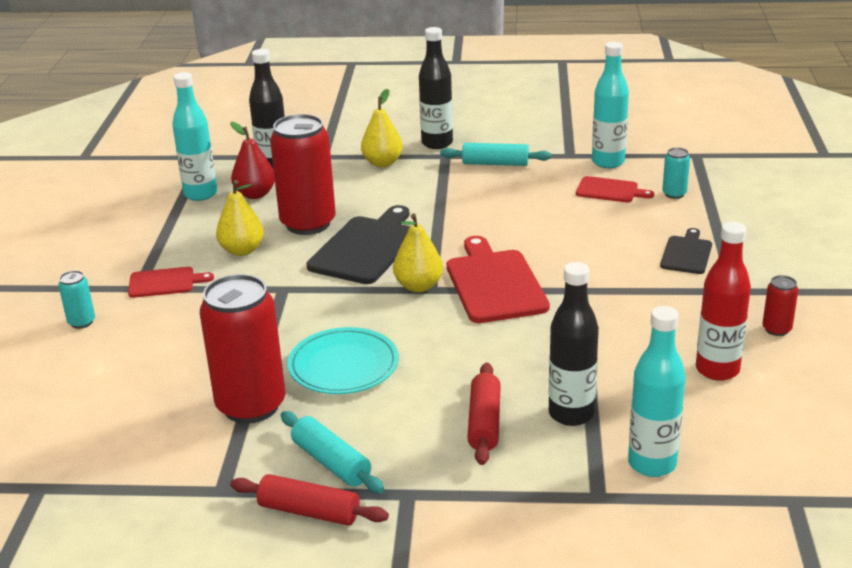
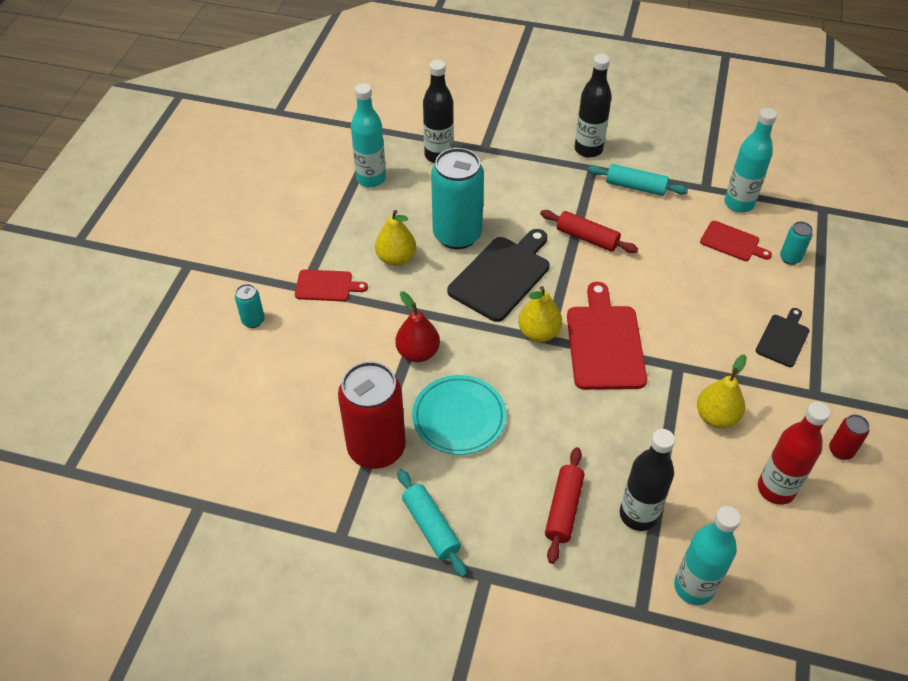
camera: 10 degrees right, 20 degrees up
(255, 194) = (417, 188): red pear -> red pear (418, 353)
(308, 223) = (457, 235): red can -> turquoise can
(309, 511) = (405, 577): red rolling pin -> red rolling pin (587, 238)
(382, 163) = (535, 167): yellow pear -> yellow pear (716, 417)

